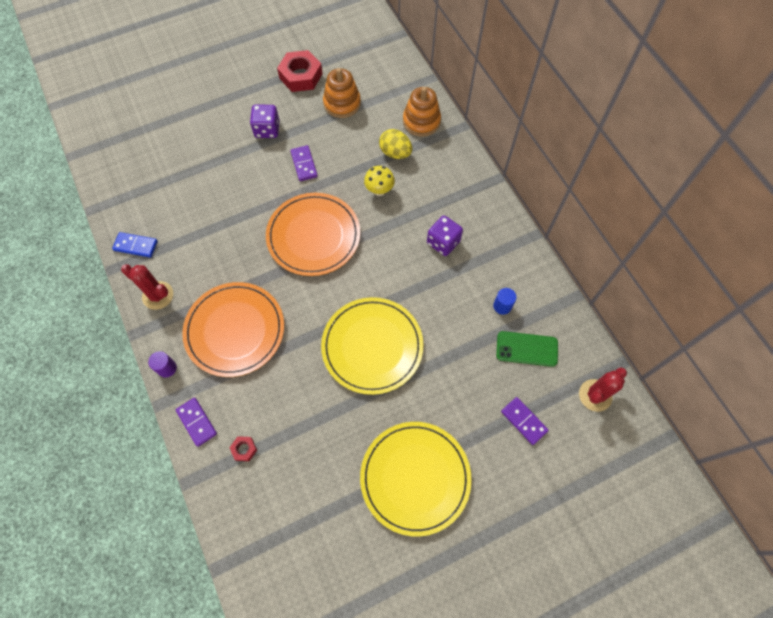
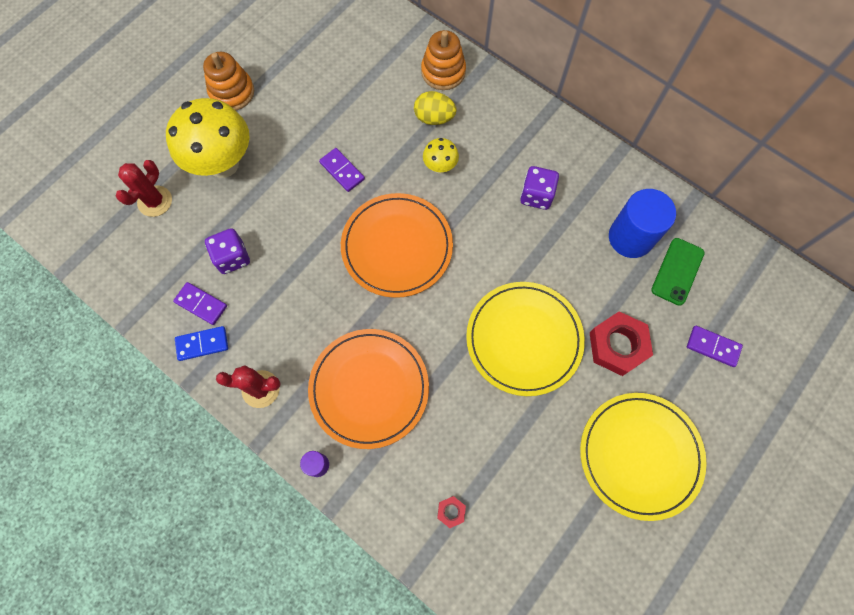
camera: 25 degrees left, 5 degrees up
(196, 422) = (384, 508): purple domino -> purple domino (201, 304)
(221, 125) = (223, 164): none -> yellow mushroom
(267, 129) = (278, 148): purple dice -> purple dice (232, 257)
(301, 76) = (282, 71): red nut -> red nut (617, 346)
(342, 103) = (346, 85): orange stacking toy -> orange stacking toy (232, 92)
(502, 306) = (630, 237): blue cylinder -> blue cylinder, size x2.18
(526, 349) = (677, 271): green phone -> green phone turned 45 degrees counterclockwise
(595, 395) = (765, 289): red cactus -> red cactus (155, 201)

